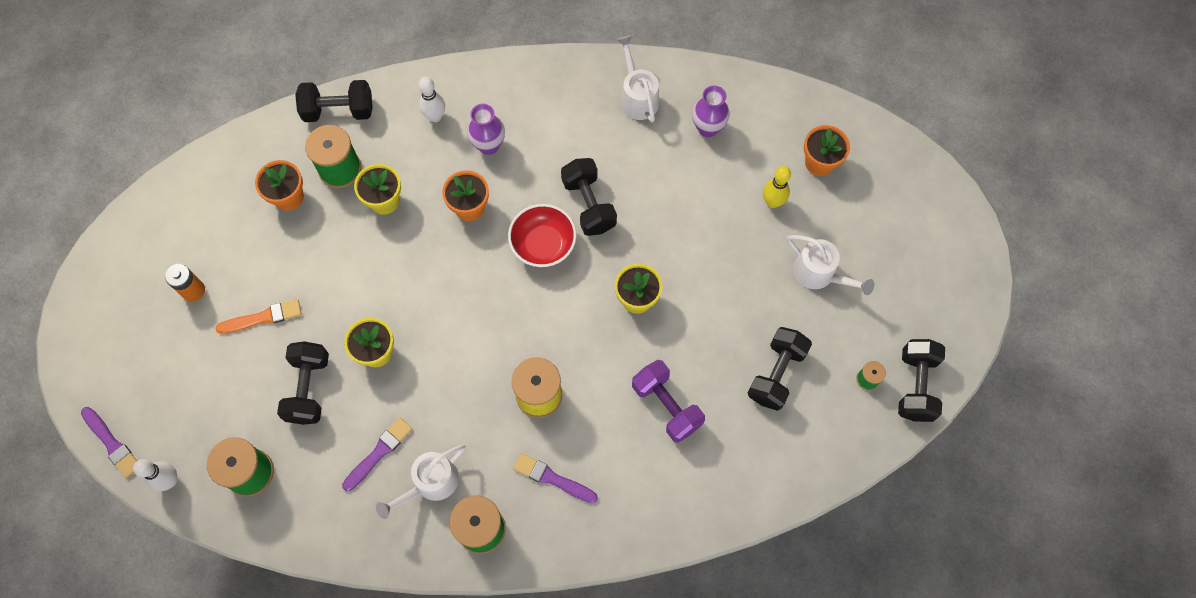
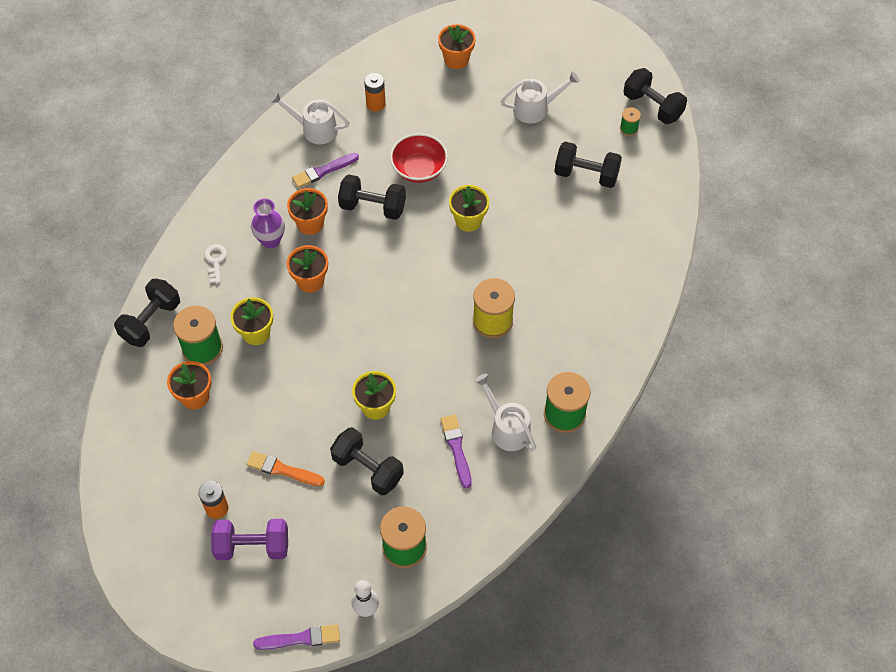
camera: 55 degrees left, 10 degrees down
(263, 317) = (282, 470): orange brush -> orange brush turned 90 degrees counterclockwise
(430, 484) = (506, 428): white watering can -> white watering can turned 150 degrees clockwise
(435, 116) = (215, 261): white bowling pin -> white key
(530, 165) = (310, 223): none -> orange flower pot
(543, 244) = (379, 252): red bowl -> red bowl (419, 169)
(552, 478) = (560, 348): purple brush -> purple brush (323, 171)
(666, 406) = (560, 249): purple dumbbell -> purple dumbbell (252, 546)
(708, 128) = (375, 104): purple vase -> orange battery
(772, 202) = (462, 102): yellow bowling pin -> none
(776, 374) = (586, 175): black dumbbell -> black dumbbell turned 45 degrees counterclockwise

